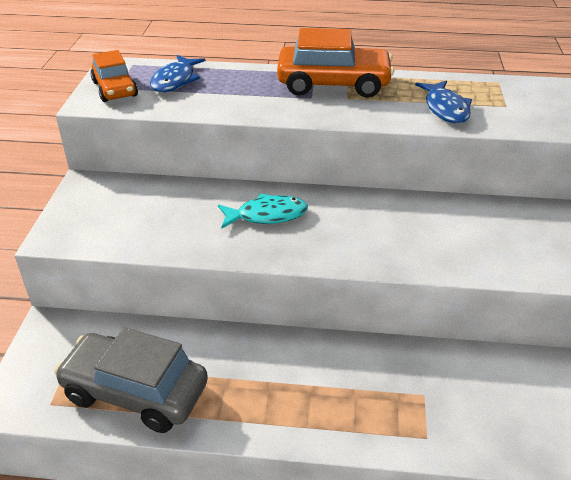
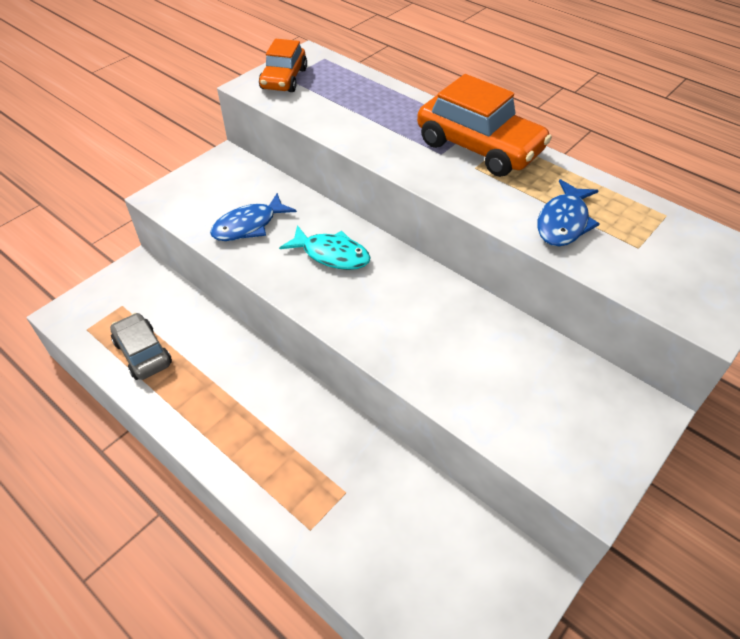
camera: 35 degrees right, 10 degrees up
(135, 392) = (143, 353): grey car -> grey car, size x0.61
(175, 81) = (340, 88): blue fish -> blue fish (249, 225)

